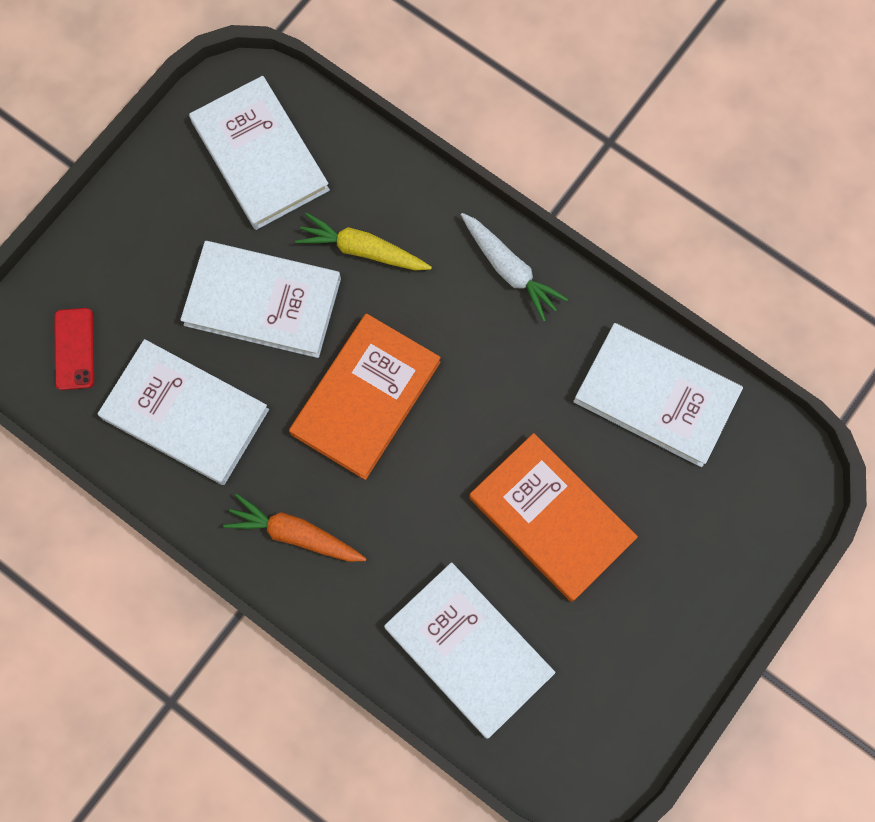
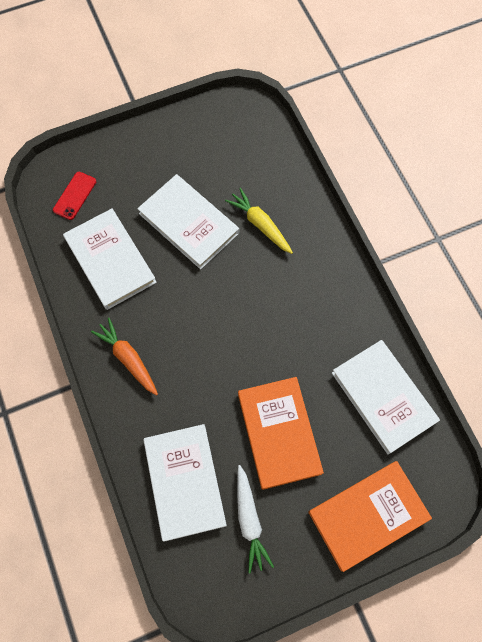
camera: 30 degrees right, 5 degrees down
(260, 156) = (234, 147): white book -> none
(365, 398) = (213, 305): orange book -> orange book (368, 515)
(510, 270) = (337, 279): white carrot -> white carrot (249, 520)

